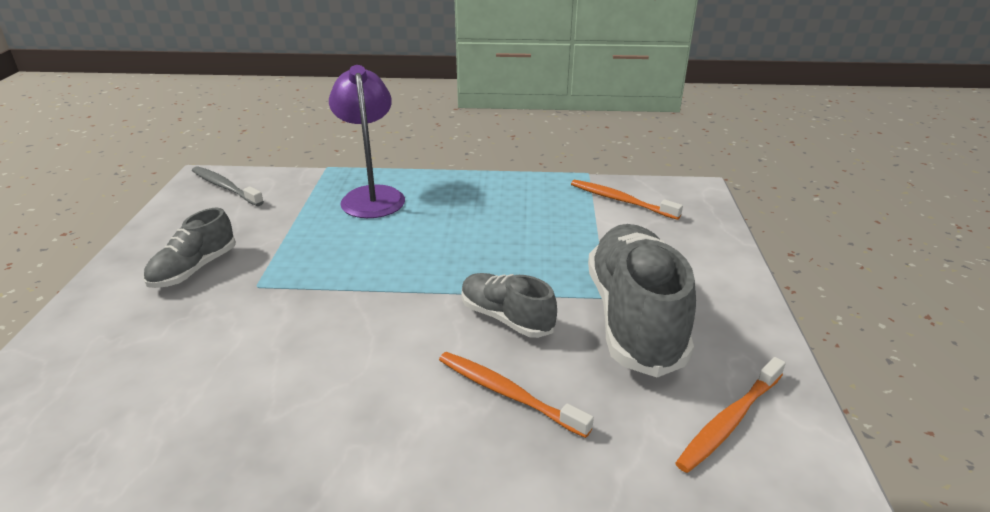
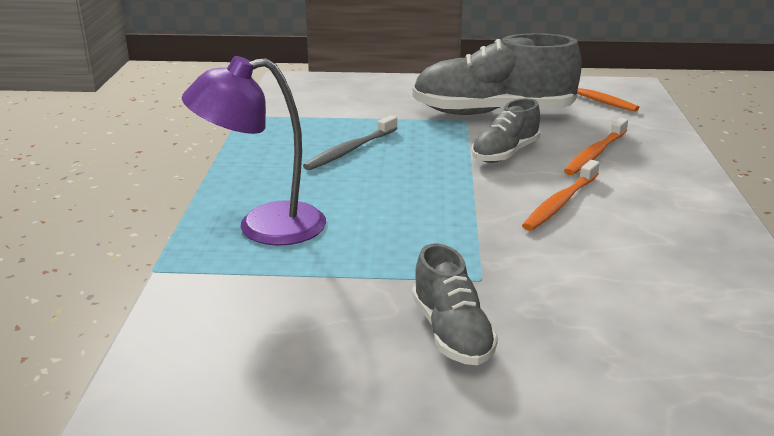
camera: 90 degrees left, 5 degrees down
(194, 269) = (451, 333): grey shoe -> grey shoe turned 45 degrees clockwise
(225, 187) = (196, 357): grey toothbrush -> grey toothbrush (350, 150)
(621, 200) = (306, 106): orange toothbrush -> orange toothbrush (560, 203)

